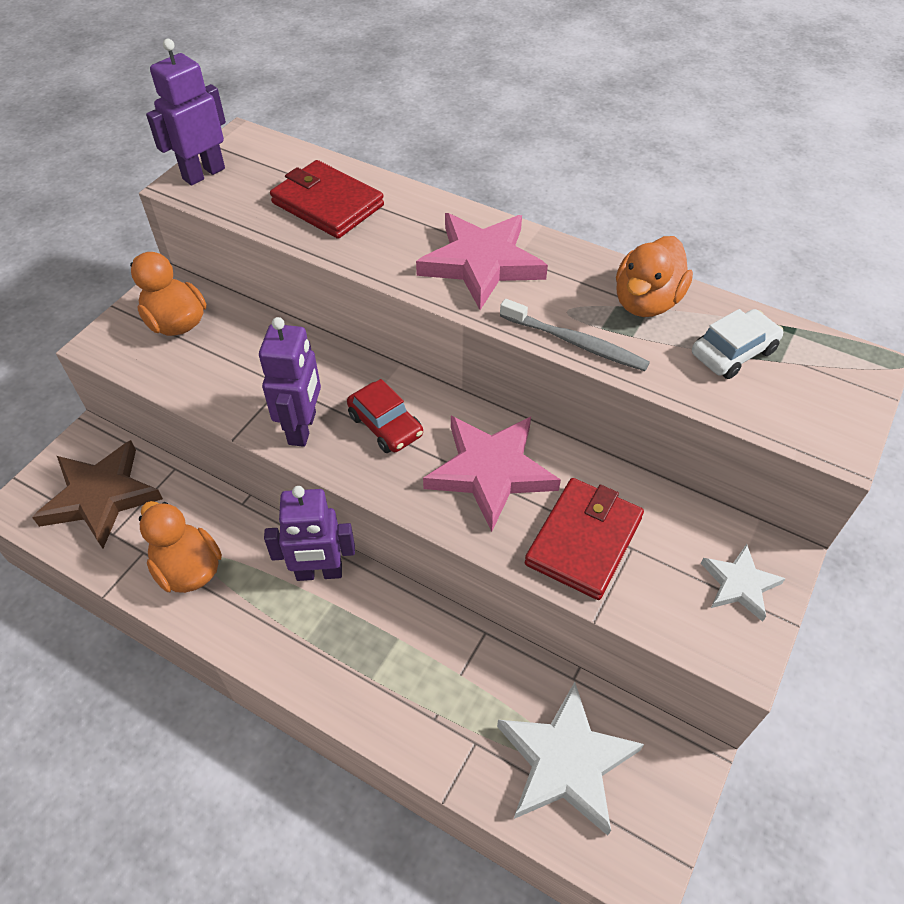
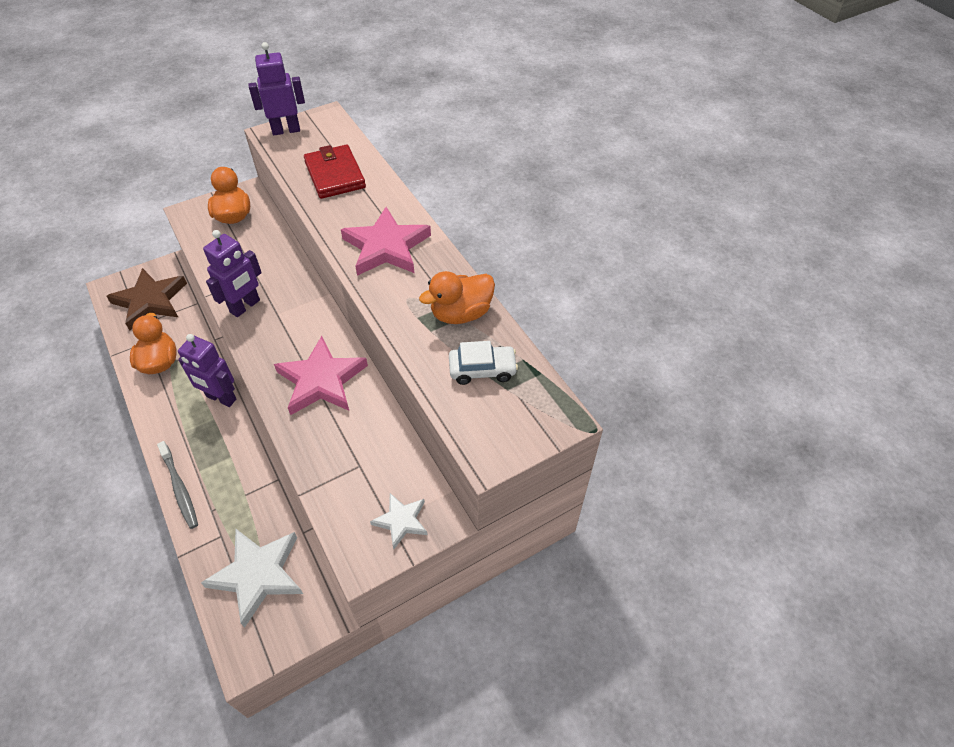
camera: 30 degrees right, 0 degrees up
(385, 425) = (289, 325): red car -> none
(576, 343) = (392, 320): grey toothbrush -> grey toothbrush (180, 488)
(583, 541) = (335, 447): red wallet -> none

